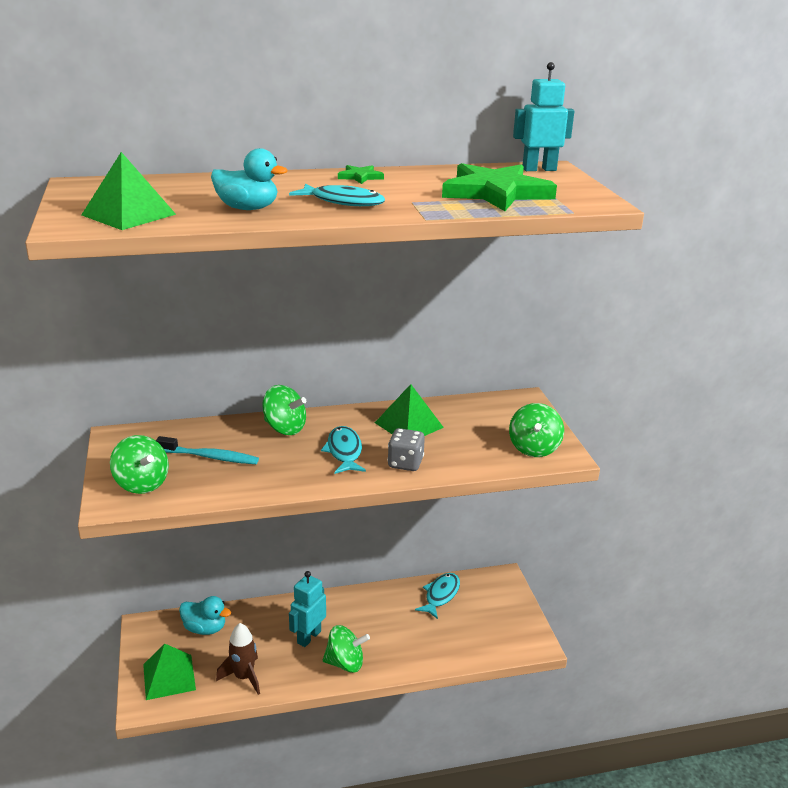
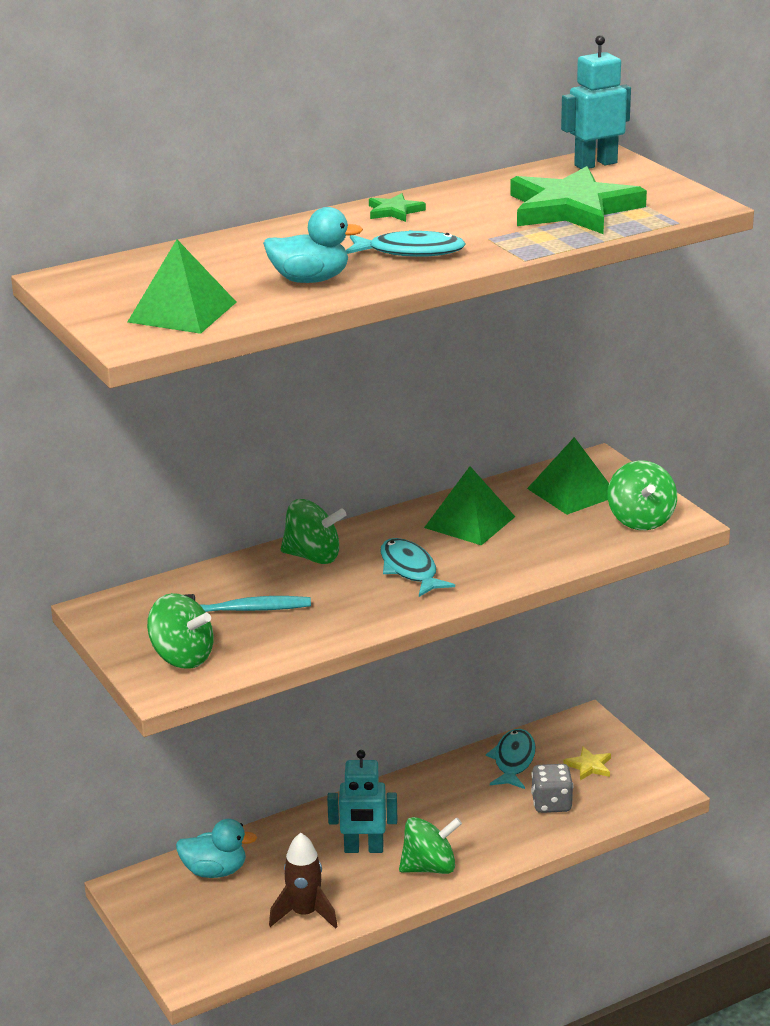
camera: 15 degrees left, 0 degrees up
(169, 677) = (203, 936): green pyramid -> green pyramid (572, 492)
(309, 637) = (363, 849): turquoise robot -> turquoise robot turned 105 degrees counterclockwise
(405, 463) = (495, 568): grey dice -> grey dice (551, 803)
(490, 612) = (589, 766): none -> yellow star

